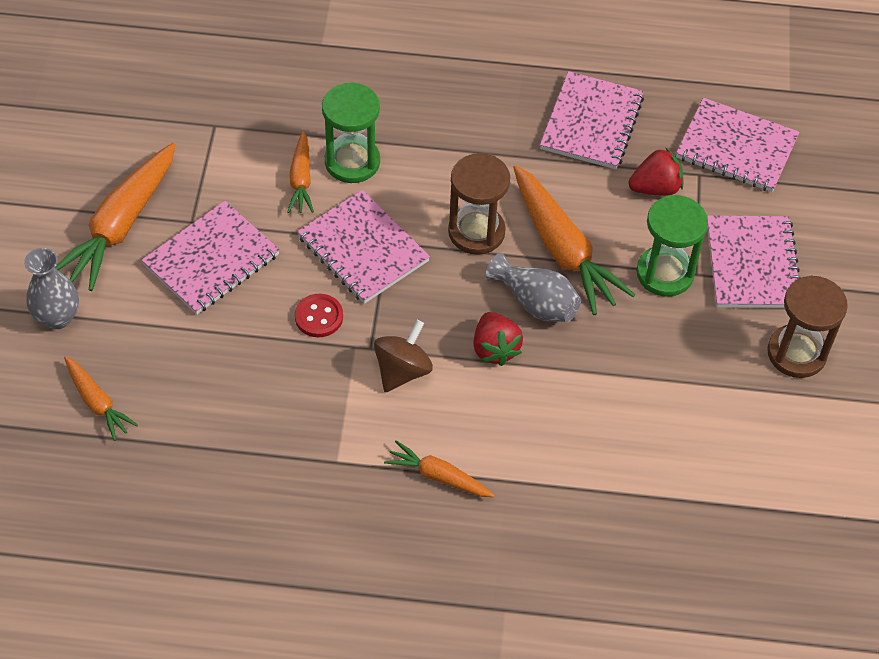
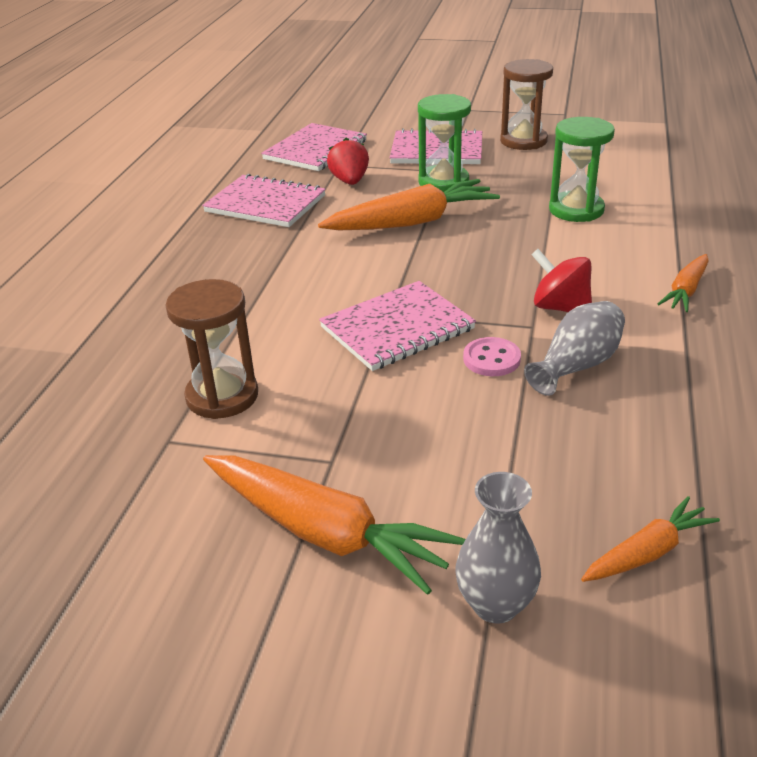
camera: 80 degrees left, 20 degrees down
(211, 260) = (400, 442): pink notebook -> none
(301, 179) = (285, 369): orange carrot -> none
(319, 317) = (491, 359): red button -> pink button
(352, 162) = (269, 333): green hourglass -> green hourglass (576, 210)
(402, 370) = (560, 307): brown spinning top -> red spinning top
(476, 232) = (384, 263): brown hourglass -> brown hourglass (222, 396)
(495, 349) = (528, 258): red strawberry -> none
(535, 302) = (473, 237): grey vase -> grey vase (577, 366)

